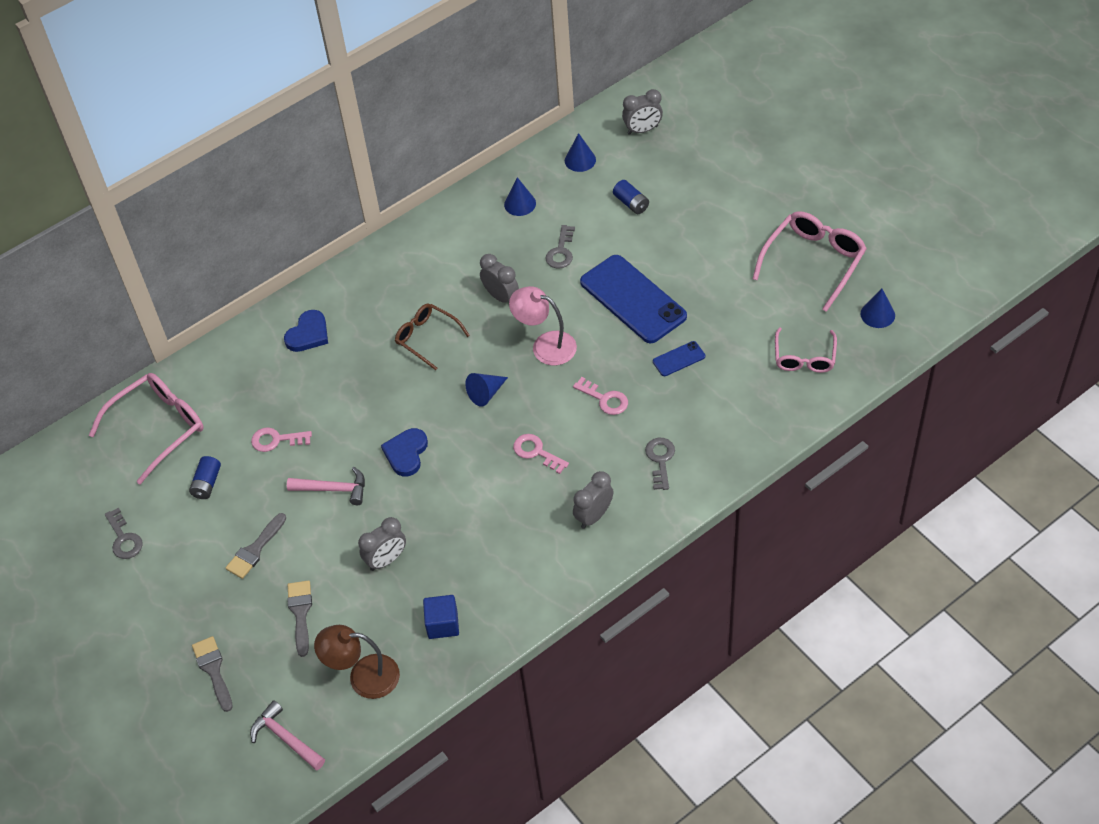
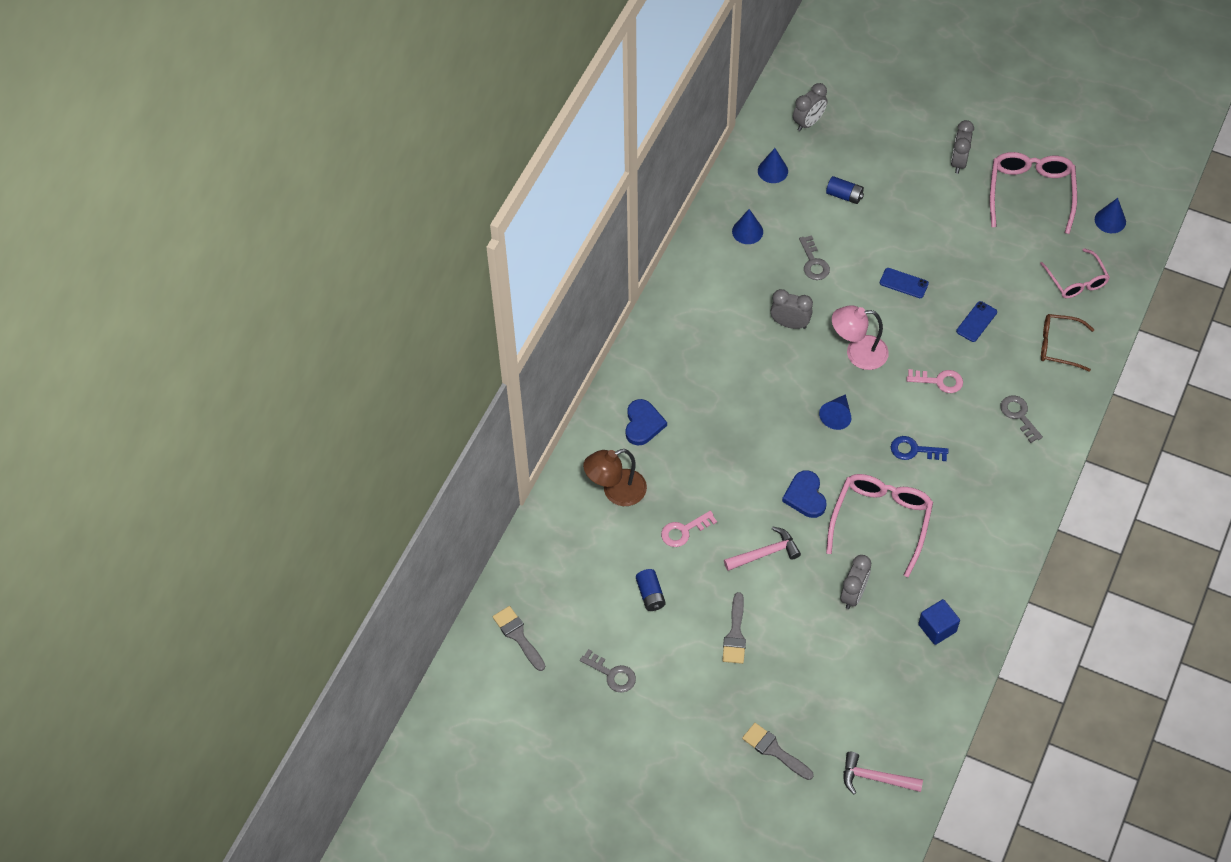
camera: 30 degrees left, 5 degrees up
(158, 428) = (569, 564): pink glasses -> pink glasses (880, 522)
(300, 613) = (813, 670): grey brush -> grey brush (518, 636)
(363, 676) = (903, 699): brown lamp -> brown lamp (616, 491)
(427, 338) = (752, 386): brown glasses -> brown glasses (1059, 346)
(536, 452) = (914, 450): pink key -> blue key
(594, 516) = (997, 485): grey clock -> grey clock (958, 162)
(633, 299) = (904, 283): blue phone -> blue phone, size x0.44

